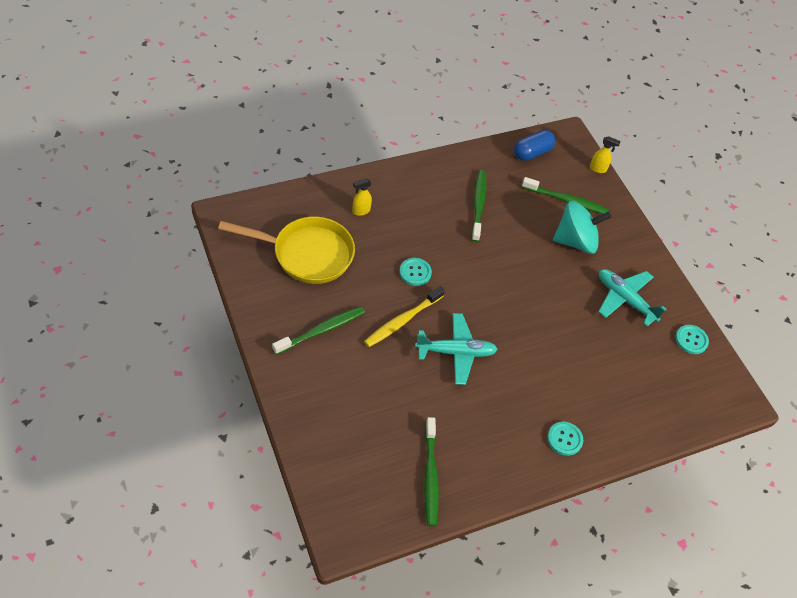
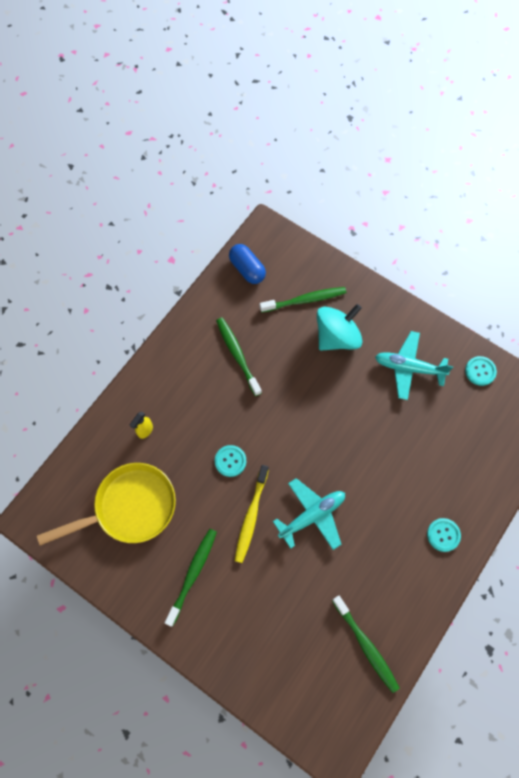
camera: 25 degrees left, 15 degrees up
(532, 153) = (247, 269): blue capsule -> blue capsule turned 60 degrees counterclockwise
(598, 169) = (310, 249): yellow spray bottle -> none

